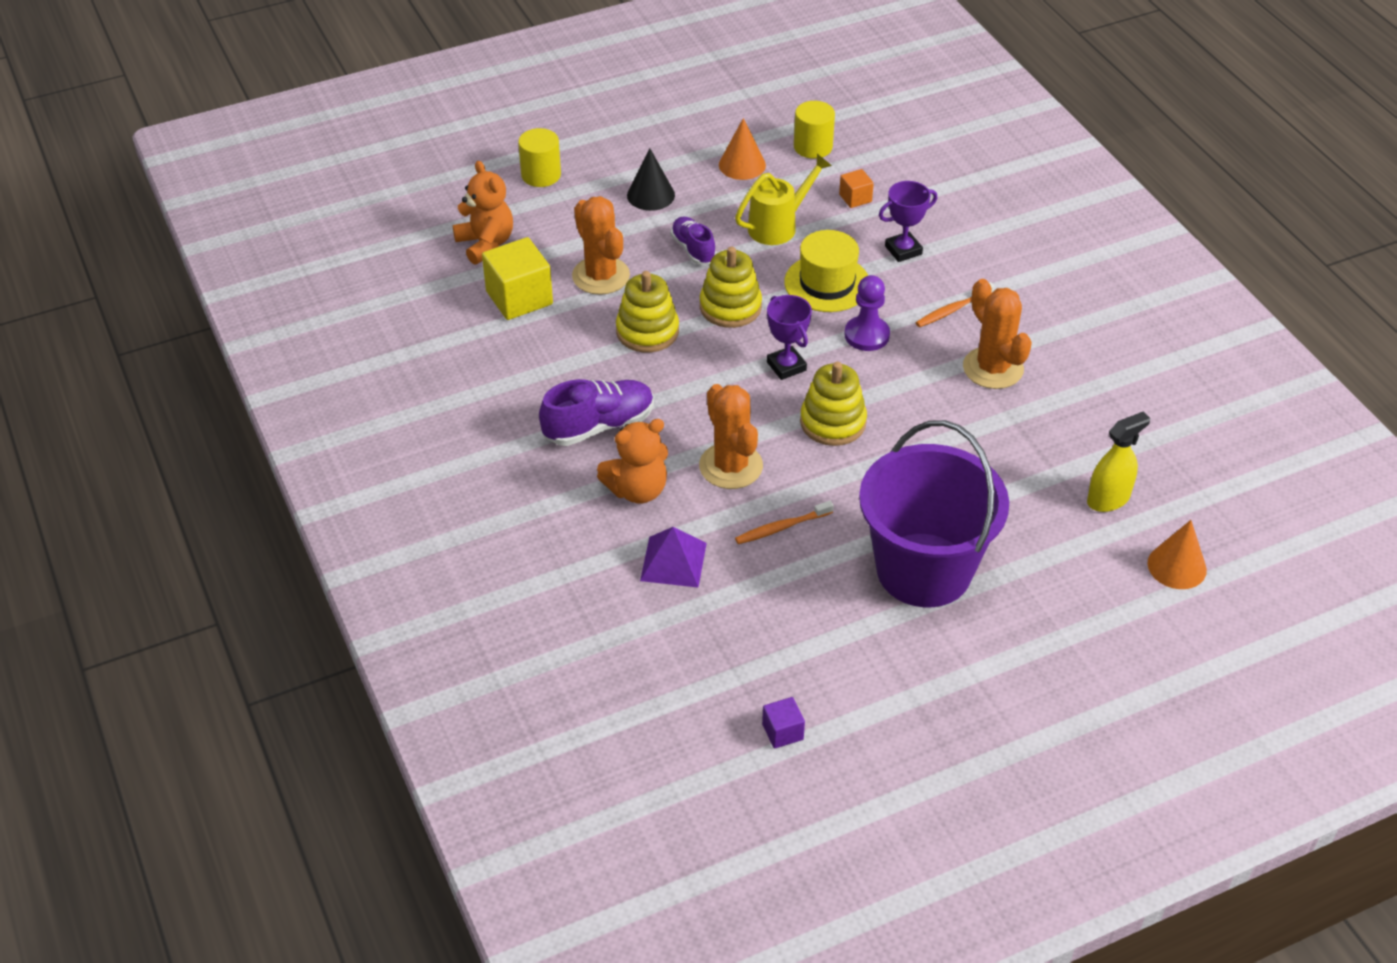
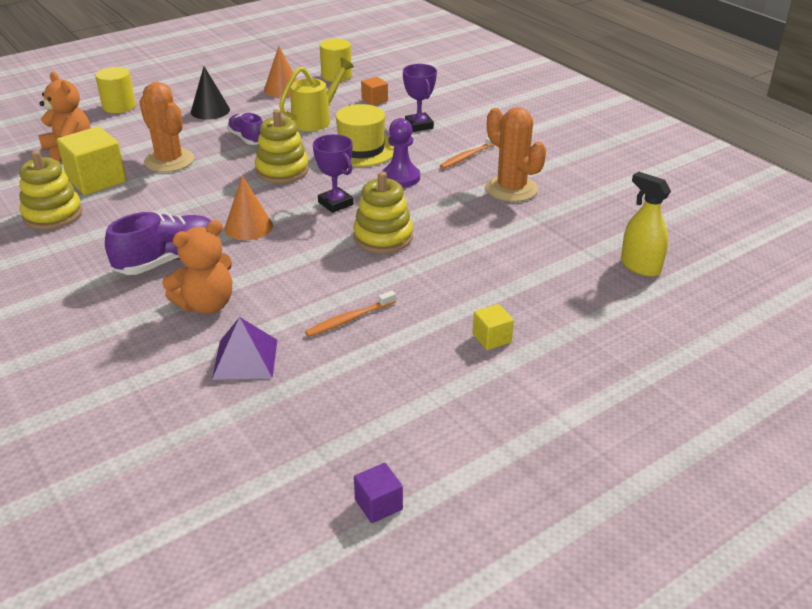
camera: 10 degrees left, 10 degrees down
(647, 331) = (211, 192): yellow stacking toy -> yellow stacking toy (53, 214)
(731, 466) = (294, 277): orange cactus -> none
(903, 250) = (419, 125): purple trophy -> purple trophy turned 75 degrees counterclockwise
(924, 570) = (492, 338): purple bucket -> yellow cube
(1108, 499) = (640, 266): yellow spray bottle -> yellow spray bottle turned 90 degrees counterclockwise
(1177, 566) = (721, 309): orange cone -> orange cone (248, 227)

